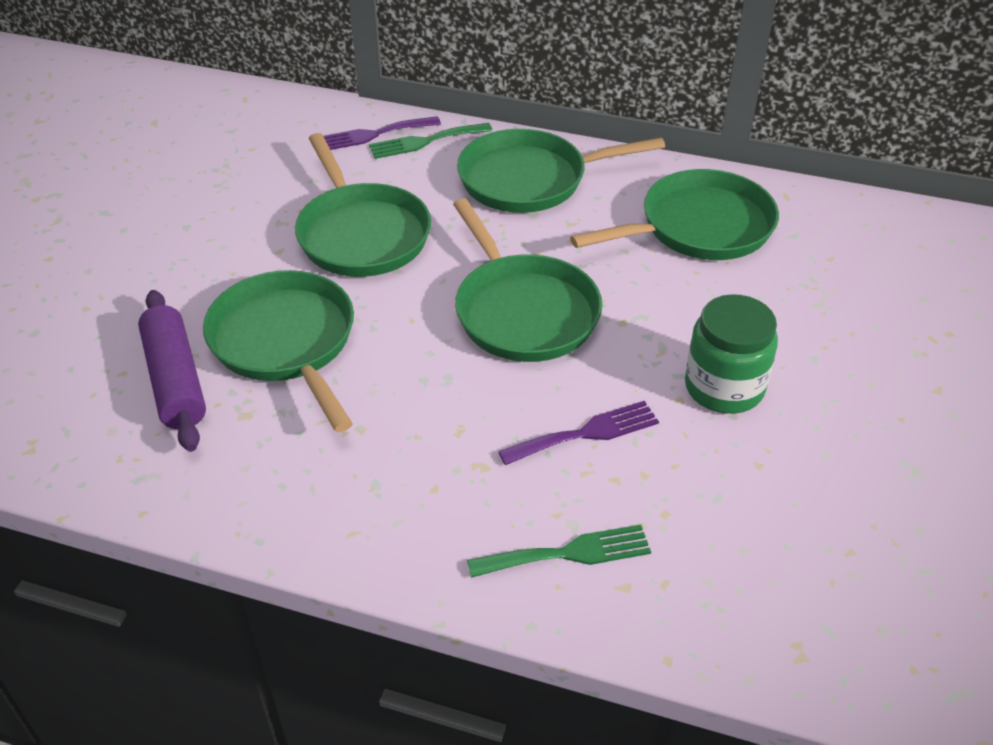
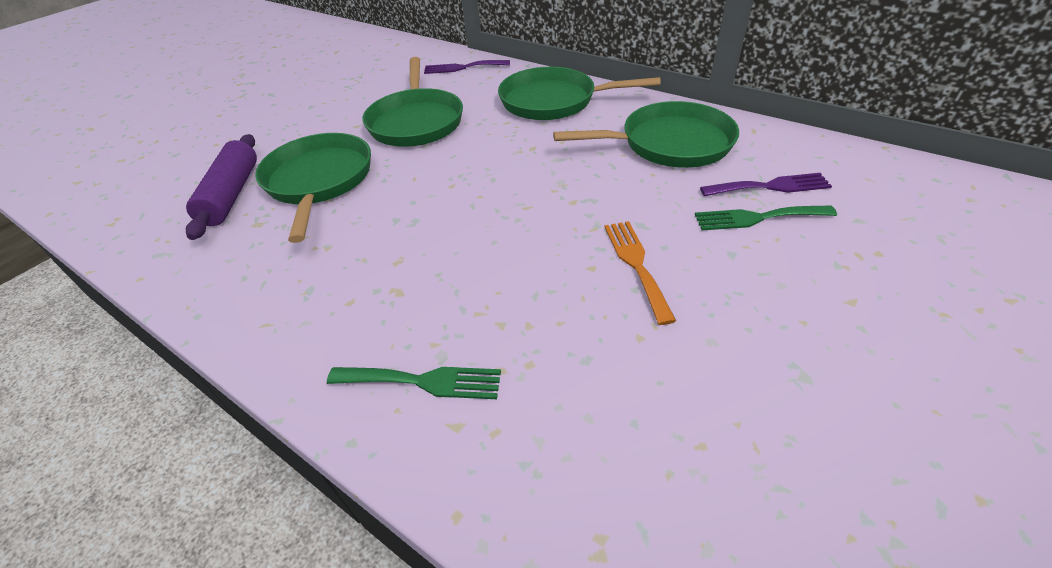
camera: 20 degrees right, 0 degrees up
(425, 141) = (494, 74): green fork -> green fork (757, 218)
(523, 311) = (498, 183): green pan -> none
(586, 433) = (496, 281): purple fork -> purple fork (770, 186)
(724, 387) = (636, 264): green jar -> orange fork

